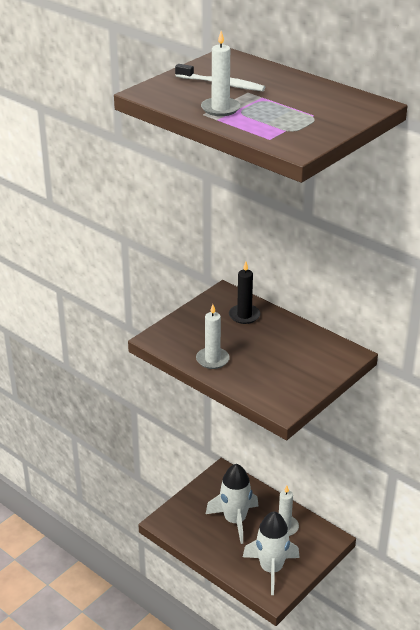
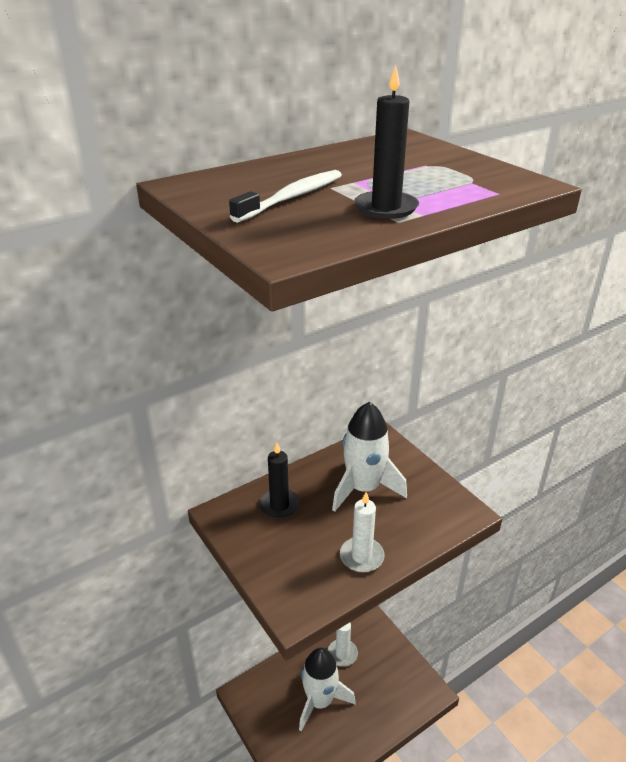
camera: 75 degrees left, 0 degrees up
(220, 109) = (386, 208): white candle -> black candle
(271, 569) = (396, 683): white rocket -> white rocket (363, 488)

